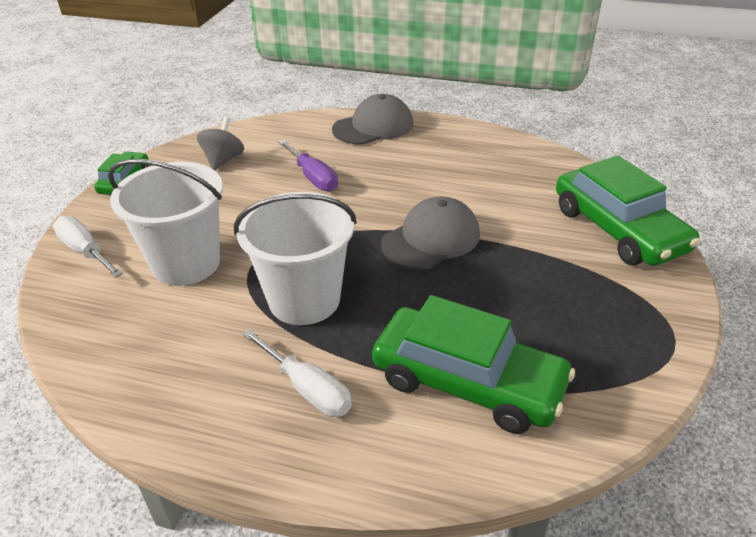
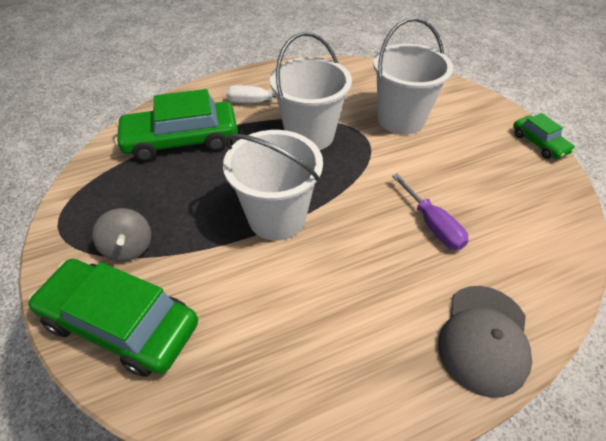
camera: 140 degrees right, 10 degrees up
(85, 251) = (461, 98): white screwdriver -> none
(223, 160) = (521, 199): grey spinning top -> grey spinning top (129, 247)
(313, 177) = (432, 225): purple screwdriver -> purple screwdriver turned 135 degrees counterclockwise
(431, 239) = (277, 217): grey cap -> white bucket

